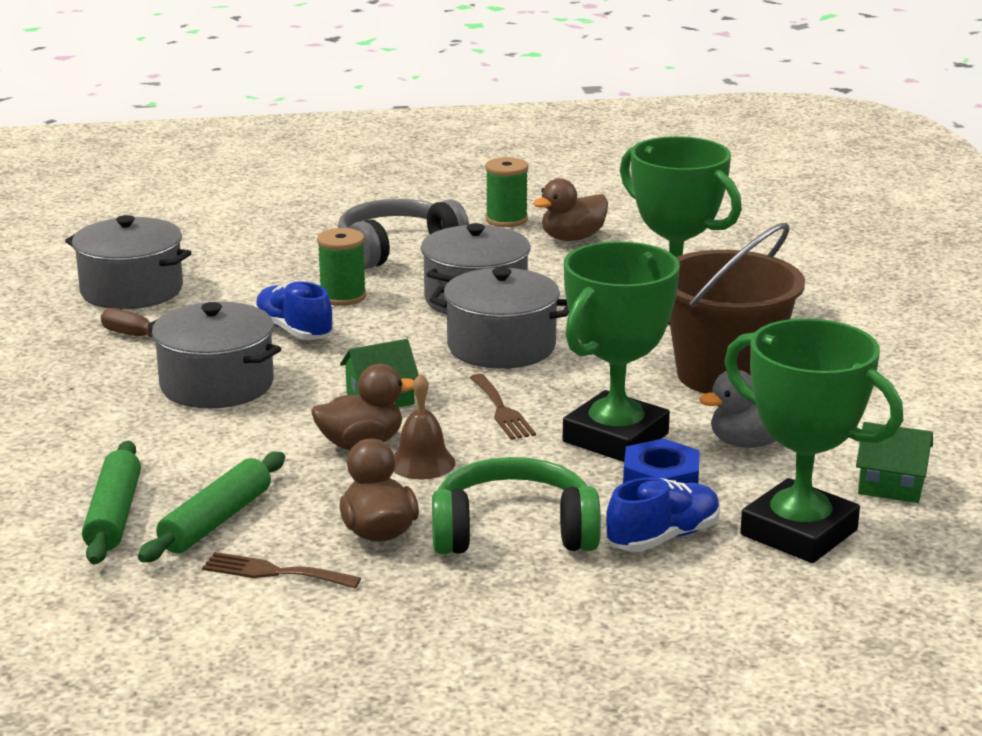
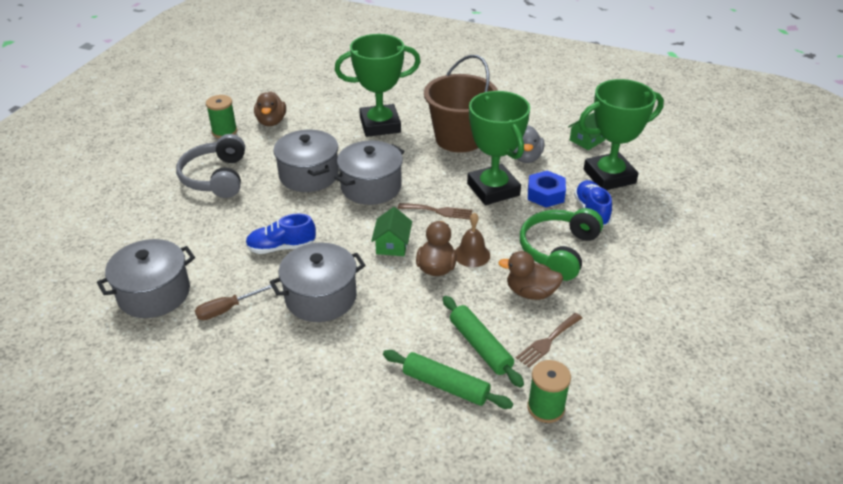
camera: 60 degrees left, 15 degrees up
(343, 297) = (257, 216): green spool -> green spool (546, 408)

